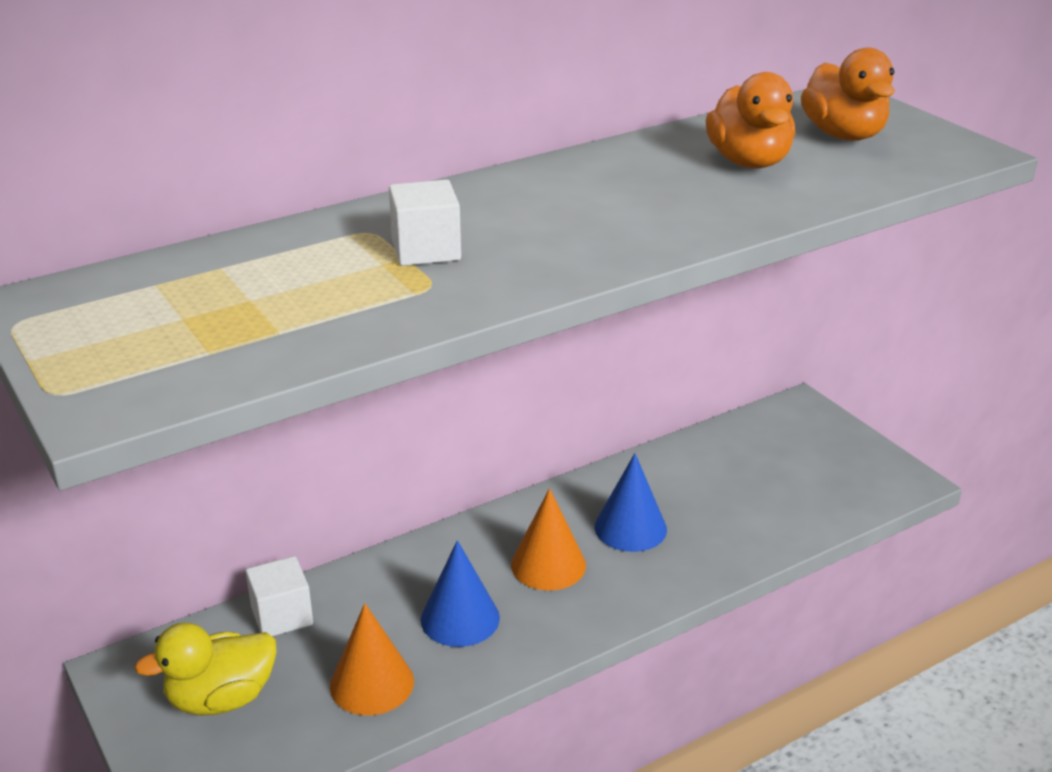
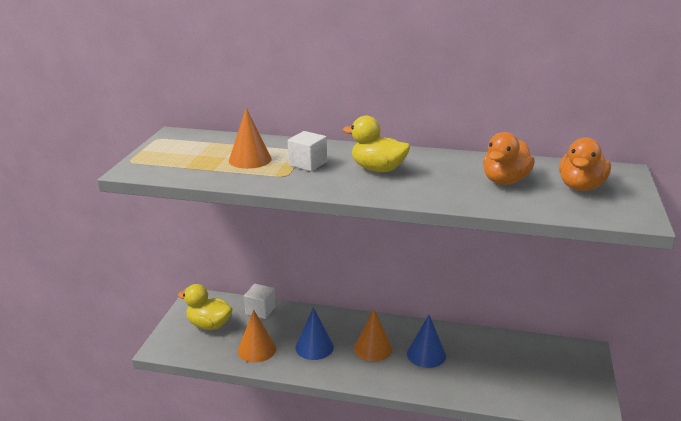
camera: 45 degrees right, 5 degrees down
(306, 284) = (250, 159): none -> orange cone
(553, 214) = (378, 169): none -> yellow duck

